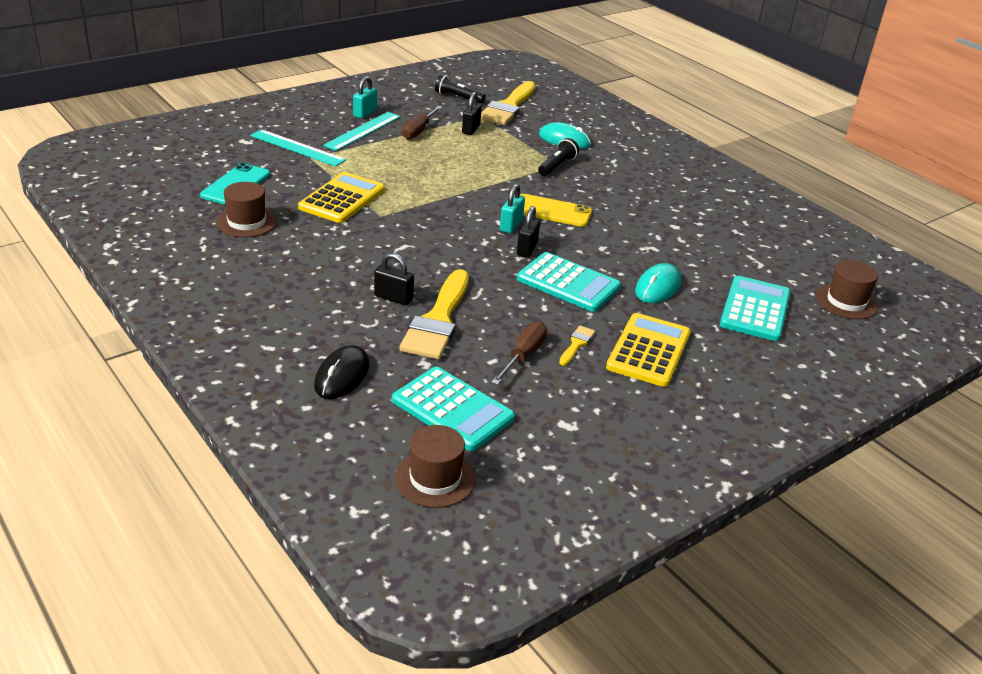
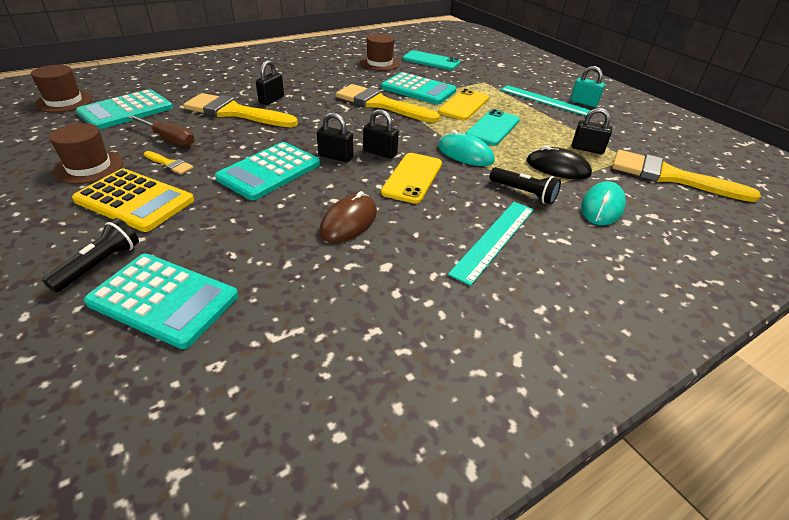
camera: 95 degrees right, 5 degrees up
(297, 148) = (498, 78): turquoise ruler -> turquoise ruler (494, 239)
(342, 199) = (418, 89): yellow calculator -> turquoise calculator
(342, 375) = (188, 82): black mouse -> black mouse (557, 168)
(384, 175) = (464, 105): none -> yellow phone
(392, 223) = (381, 104): none -> yellow brush
(418, 131) = (563, 123): brown screwdriver -> none
(439, 165) = (493, 128): none -> turquoise phone
(458, 98) = (665, 148): black flashlight -> black flashlight (99, 265)
(511, 225) = (380, 153): turquoise padlock -> black padlock
(630, 240) = (349, 222): none -> brown mouse
(657, 287) = (244, 225): turquoise mouse -> turquoise mouse (465, 154)
(846, 301) = (129, 428): brown hat -> brown hat (89, 167)

